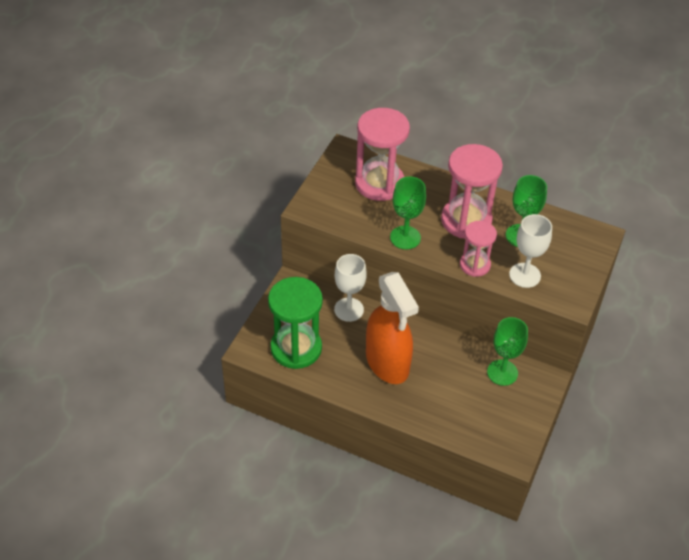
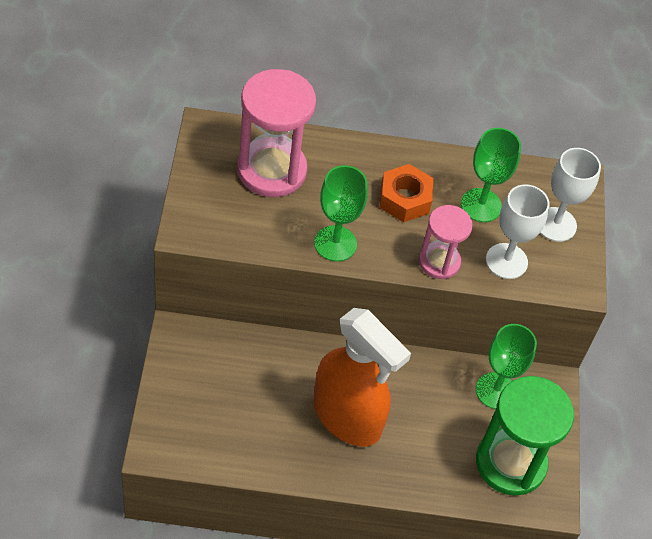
camera: 25 degrees left, 5 degrees up
(296, 348) = (219, 428): green hourglass -> green hourglass (510, 463)
(349, 309) = (269, 353): white goblet -> white goblet (556, 224)
(466, 220) = (404, 199): pink hourglass -> orange nut

